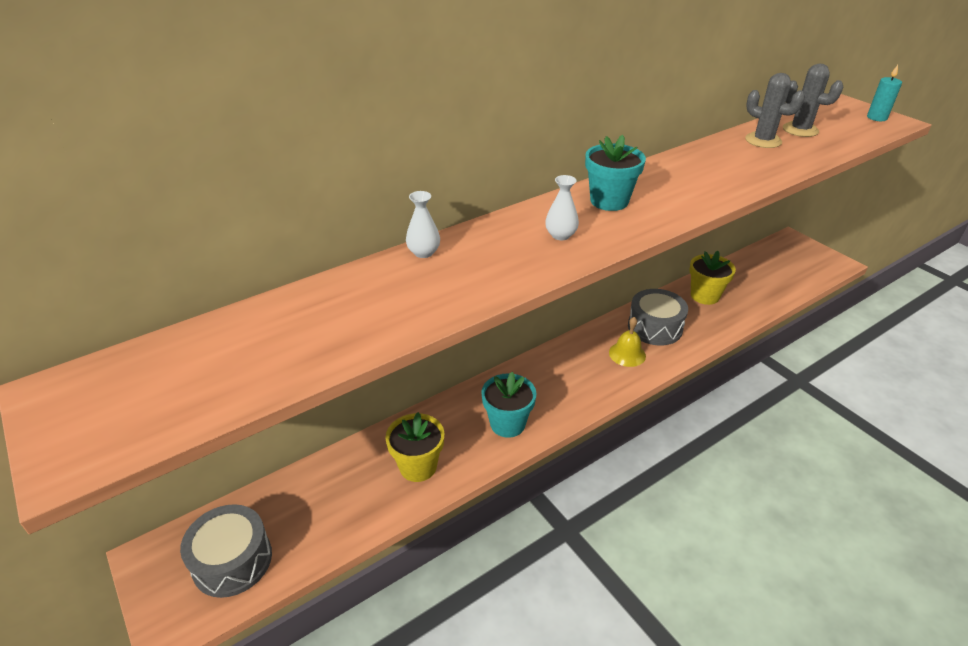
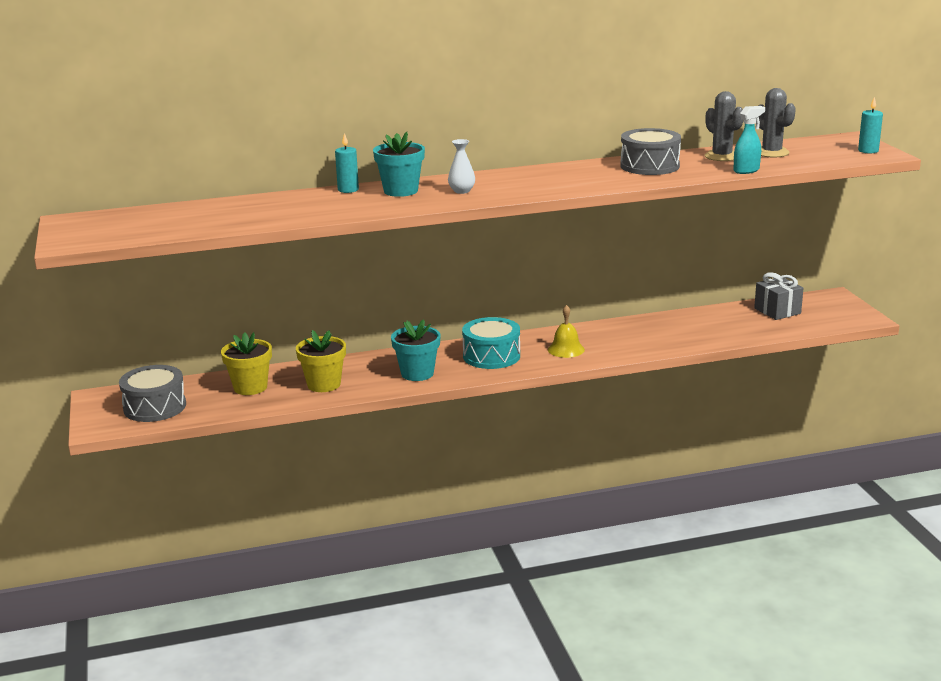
camera: 20 degrees right, 15 degrees down
(423, 252) = (348, 190): white vase -> turquoise candle
(564, 379) = (491, 356): none -> turquoise drum
(609, 201) = (525, 178): turquoise flower pot -> turquoise flower pot (400, 191)
(655, 327) = (611, 337): grey drum -> grey drum (649, 166)
(704, 296) = (686, 323): yellow flower pot -> yellow flower pot (250, 387)
(764, 266) = (777, 311): none -> grey gift
(810, 160) = (746, 170): none -> turquoise spray bottle

